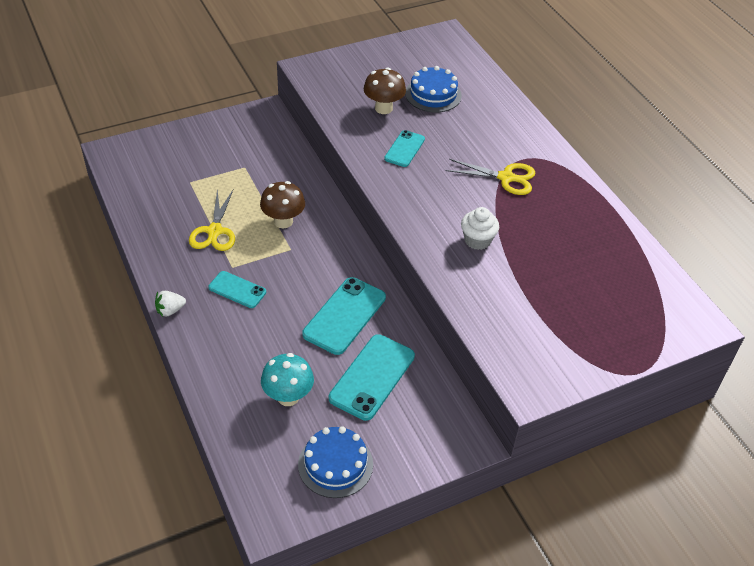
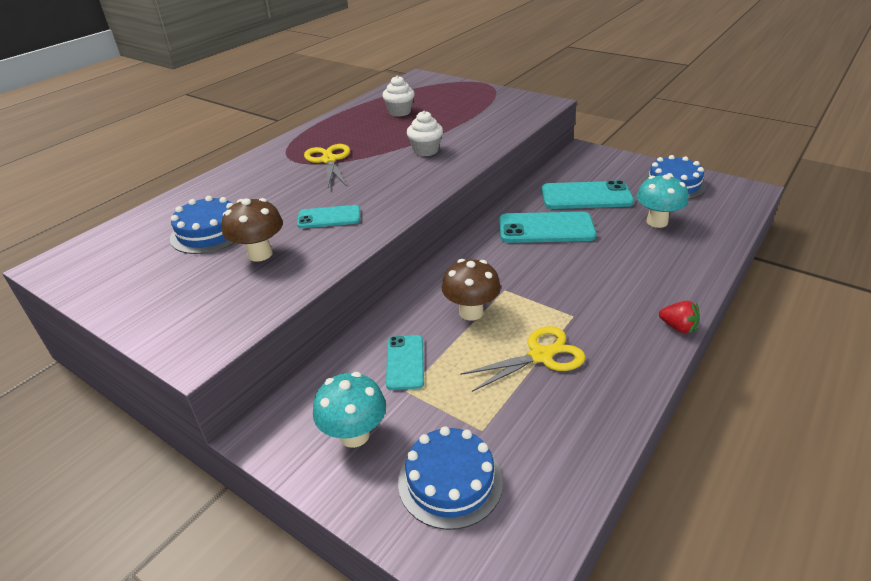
camera: 115 degrees left, 10 degrees down
(170, 310) = (678, 327): white strawberry -> red strawberry
(173, 158) = (450, 481): none -> blue cake
(233, 139) = (354, 435): none -> turquoise mushroom
(237, 290) = (596, 297): turquoise phone -> turquoise phone (405, 362)
(590, 261) = (400, 112): none -> white cupcake

